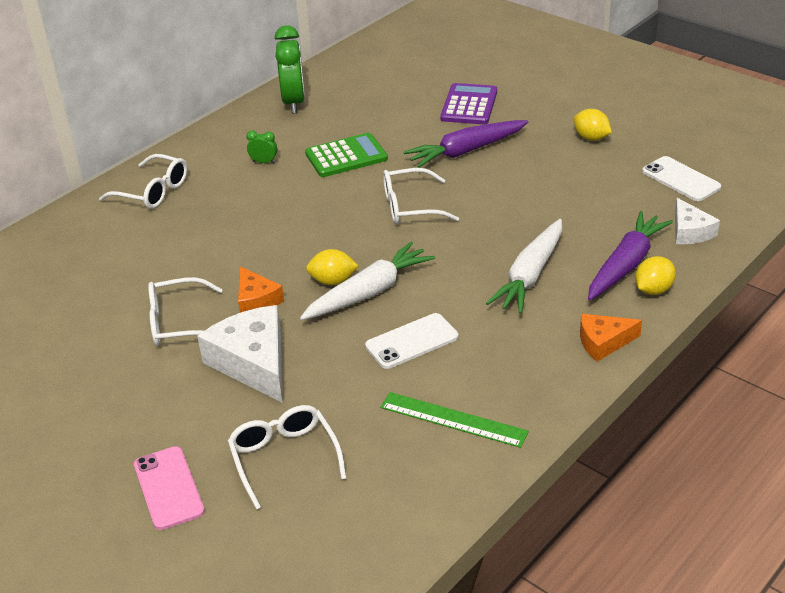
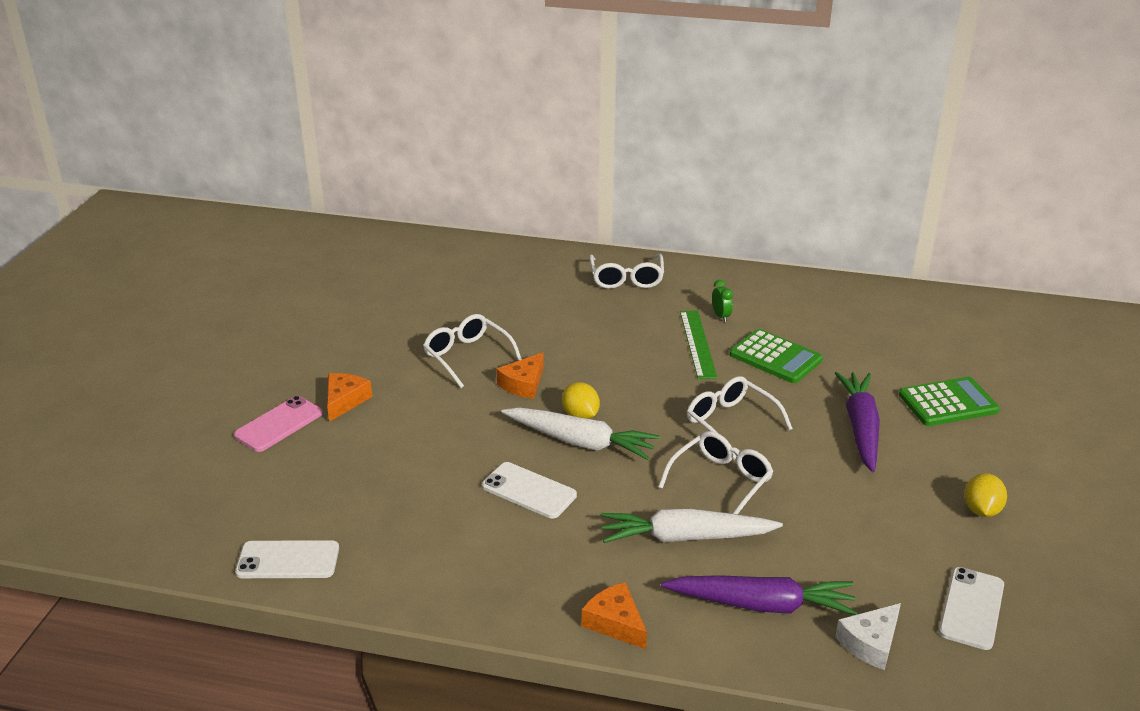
camera: 60 degrees right, 5 degrees down
(172, 427) = (345, 401): none -> orange cheese
(253, 363) = (443, 412): white cheese -> none
(284, 458) = (339, 469): white glasses -> white glasses (721, 481)
(294, 102) = (832, 297): green clock -> none
(397, 527) = (288, 560): none -> white phone
(453, 419) = (438, 551): green ruler -> green ruler (697, 344)
(466, 151) = (860, 428): purple carrot -> purple carrot turned 60 degrees clockwise
(469, 105) = (948, 403): purple calculator -> green calculator
(653, 290) = (733, 639): yellow lemon -> none

